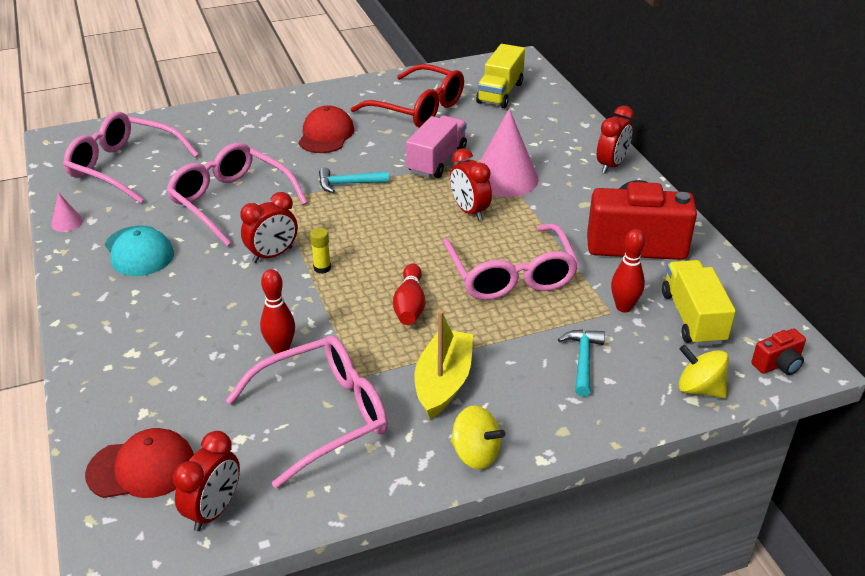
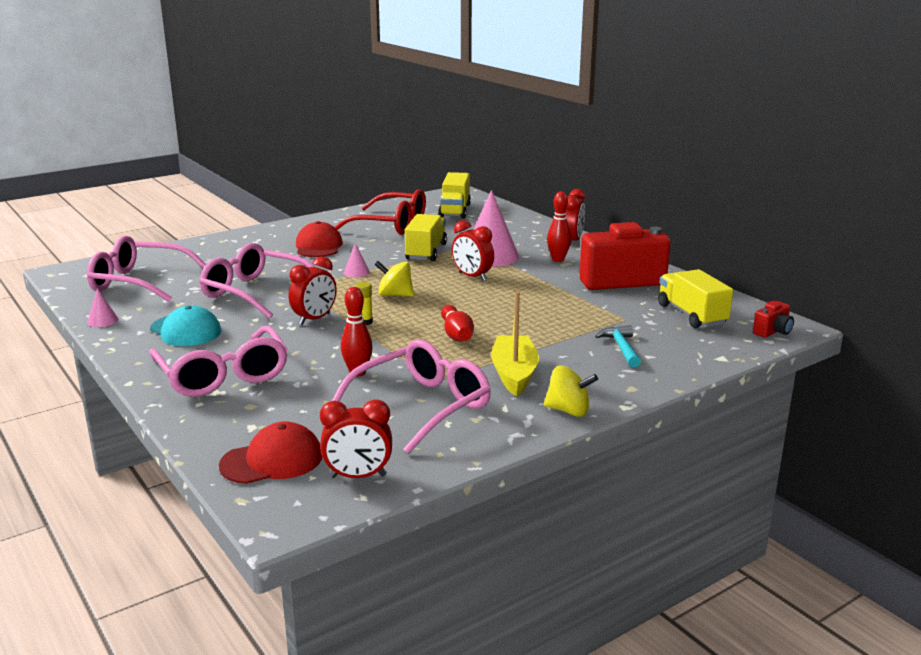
camera: 15 degrees left, 15 degrees down
(214, 510) = (358, 476): red clock -> red clock turned 75 degrees clockwise
(348, 184) = (356, 272): turquoise hammer -> pink cone
(437, 161) = (426, 252): pink truck -> yellow truck
(510, 275) = (530, 308): pink glasses -> pink glasses (223, 375)
(624, 307) = (634, 315): red bowling pin -> red bowling pin (558, 260)
(699, 389) = (723, 351): yellow spinning top -> yellow spinning top (395, 295)

